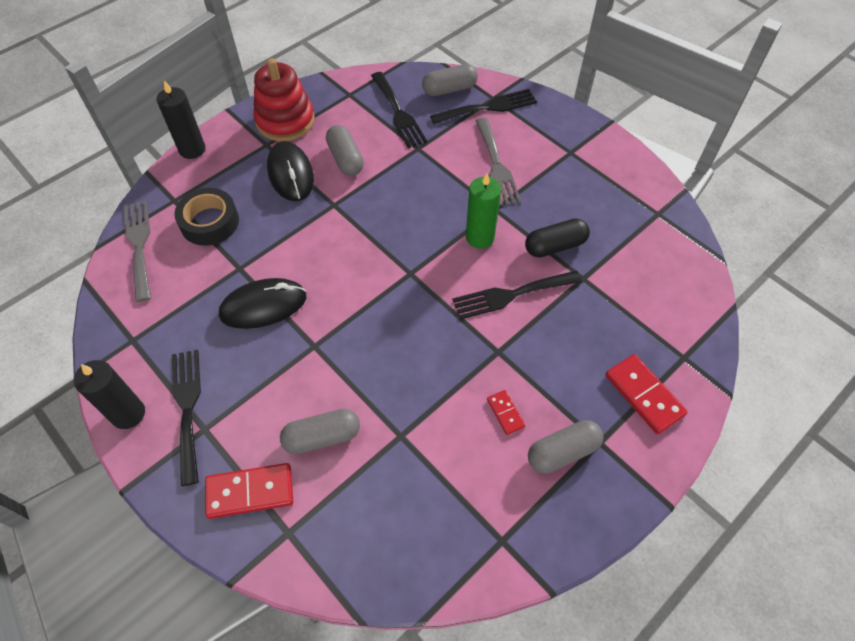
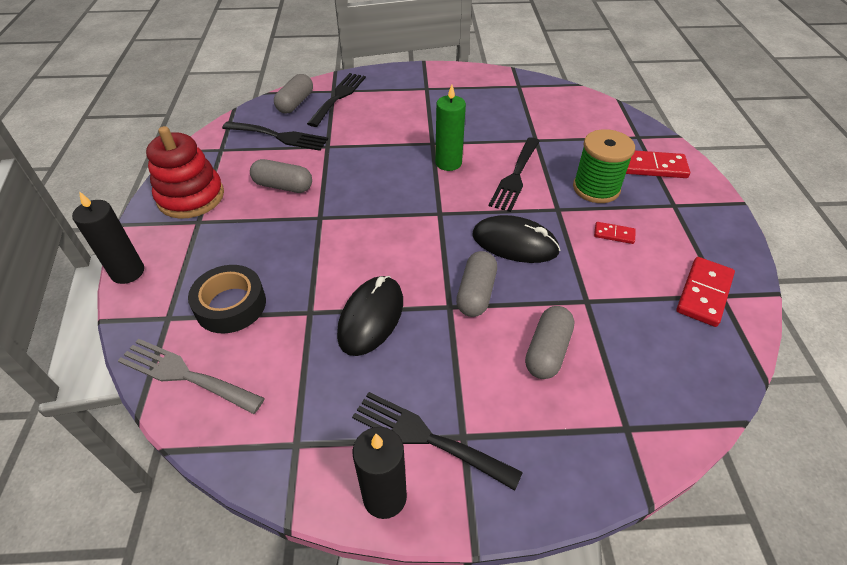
camera: 50 degrees left, 10 degrees down
(250, 492) = (563, 435): red domino -> red domino (704, 293)
(291, 174) = (252, 224): black mouse -> black mouse (515, 243)
(496, 165) = (395, 121): grey fork -> none
(555, 246) = (496, 136): black capsule -> none
(558, 365) = (596, 188): none -> green spool
(562, 452) = (669, 225): grey capsule -> grey capsule (476, 293)

